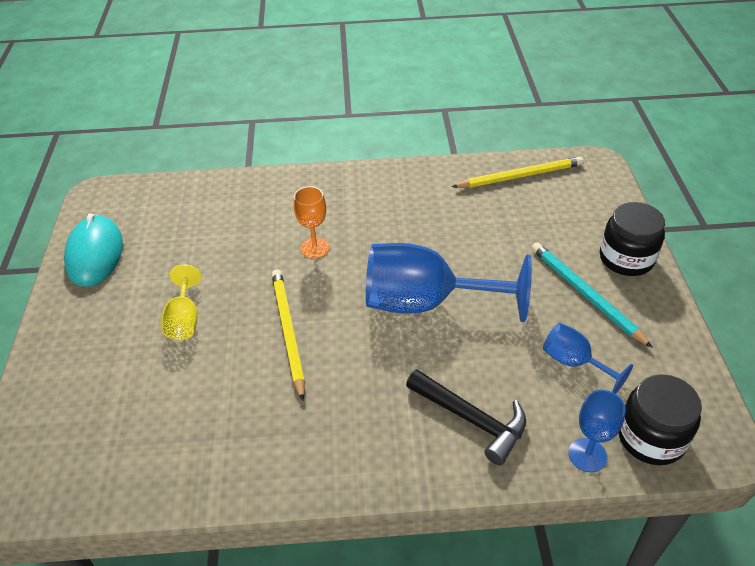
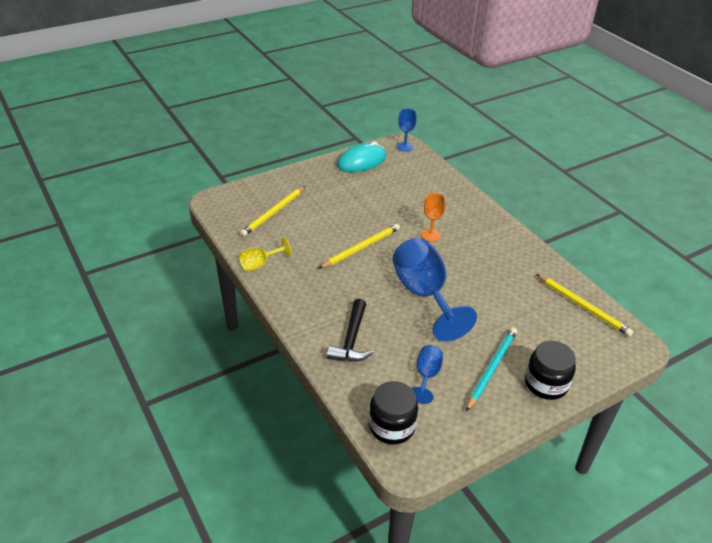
camera: 60 degrees right, 5 degrees down
(120, 413) = (274, 212): none -> yellow pencil
(184, 320) = (342, 209): yellow goblet -> yellow goblet (260, 264)
(587, 455) = (359, 397): blue goblet -> blue goblet (405, 147)

